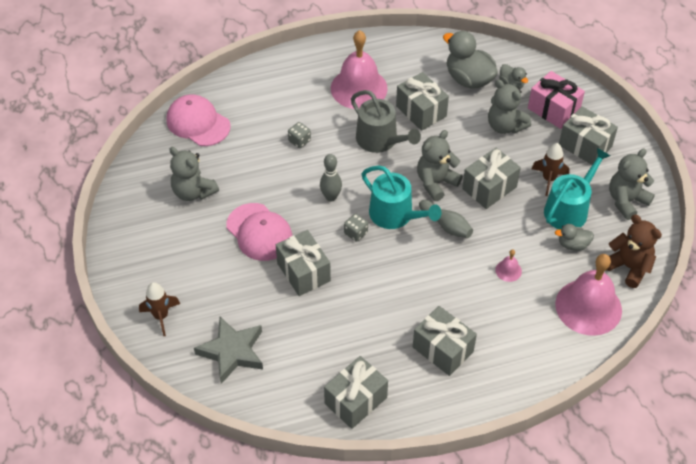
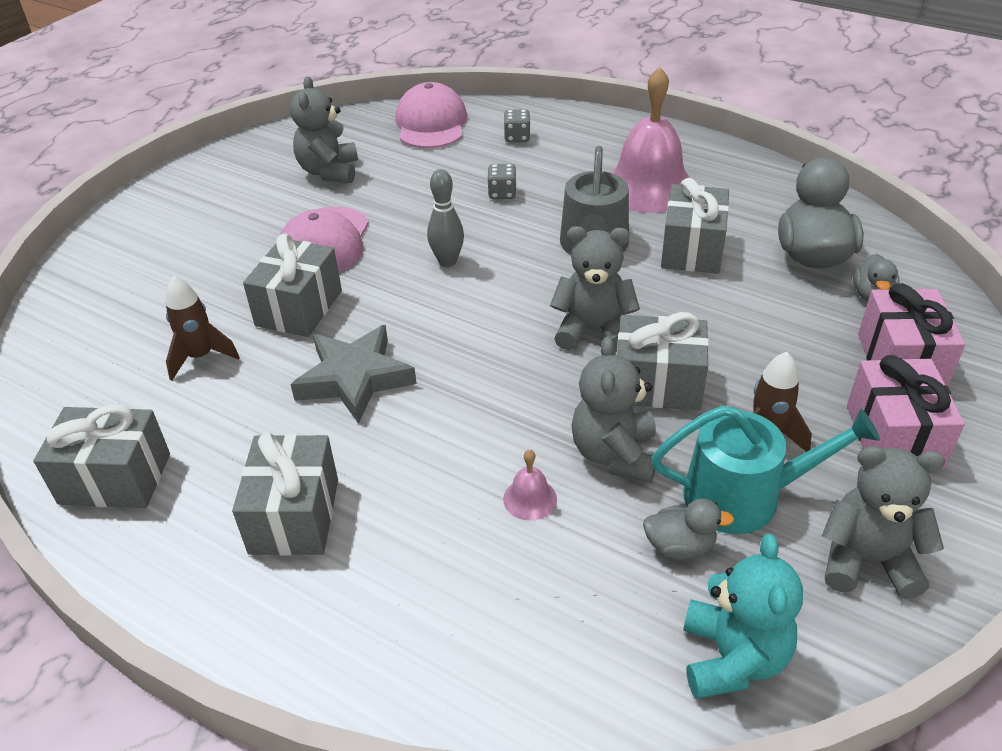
camera: 50 degrees right, 10 degrees down
(161, 316) = (120, 247): brown rocket -> brown rocket (201, 357)
(232, 352) = (111, 325): grey star -> grey star (355, 378)
(356, 233) = (414, 313): grey dice -> grey dice (517, 137)
(395, 215) = (488, 328): turquoise watering can -> none
(446, 225) = (532, 382): grey bowling pin -> none
(505, 126) = (790, 333): grey teddy bear -> grey teddy bear (614, 454)
(573, 245) = (680, 546): grey duck -> grey duck turned 135 degrees clockwise
(585, 146) = (893, 436): grey gift -> pink gift
(588, 307) = (575, 653): pink bell -> none
(628, 267) = (732, 658): brown teddy bear -> turquoise teddy bear

